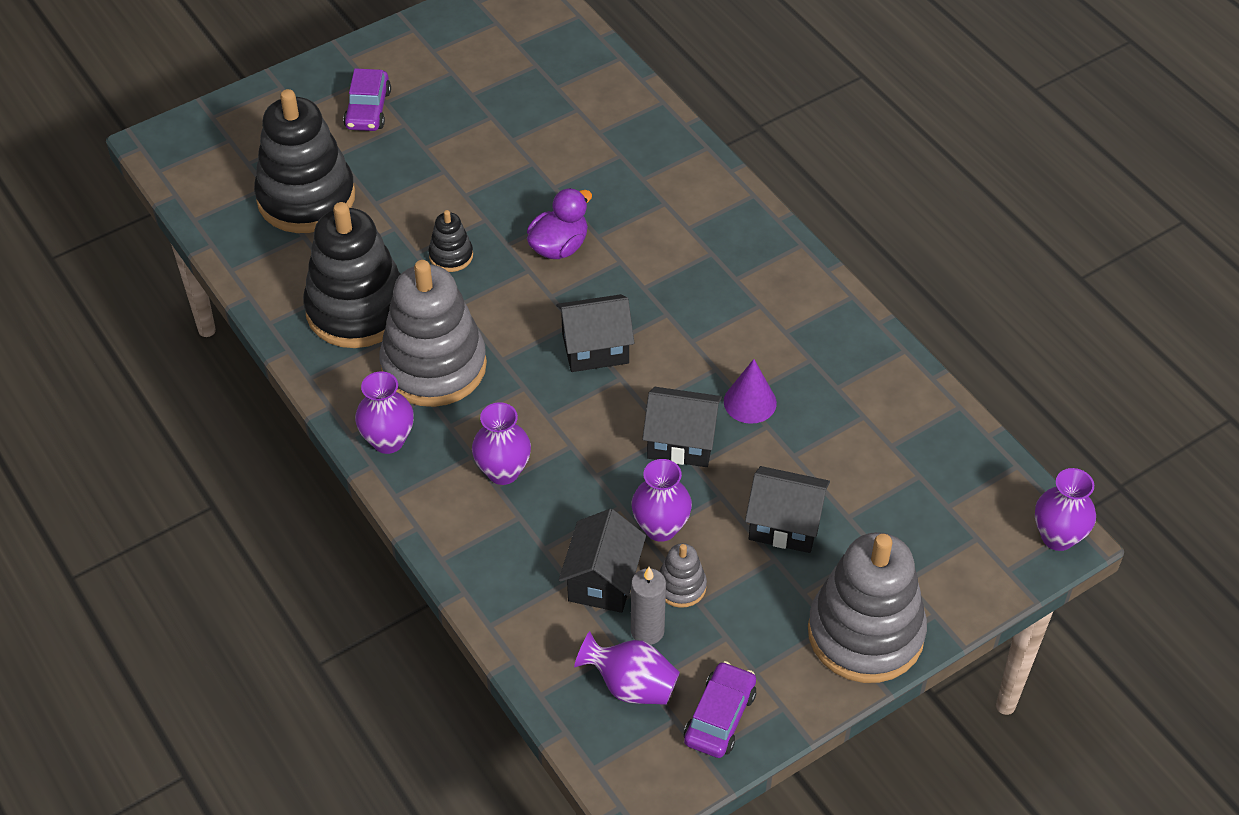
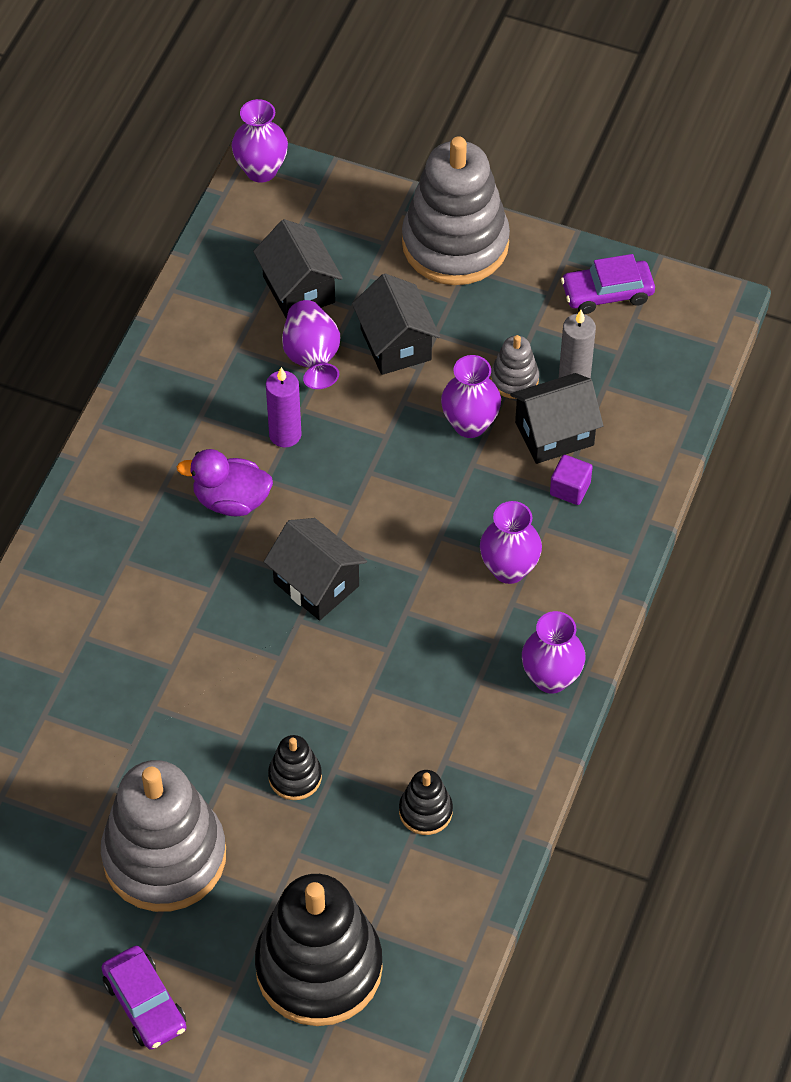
camera: 125 degrees left, 5 degrees up
(357, 309) = (425, 811): black stacking toy -> black stacking toy, size x0.44
(368, 109) = (145, 1004): purple car -> purple car turned 90 degrees clockwise
(434, 366) = (440, 699): grey stacking toy -> grey stacking toy (164, 856)
(540, 557) = (570, 489): none -> purple cube
(559, 246) = (212, 691): purple duck -> purple duck (231, 500)
(631, 686) = (631, 361): purple vase -> purple vase (312, 358)
(681, 442) = (369, 459): black house -> black house (299, 289)
(750, 402) = (285, 435): purple cone -> purple candle

